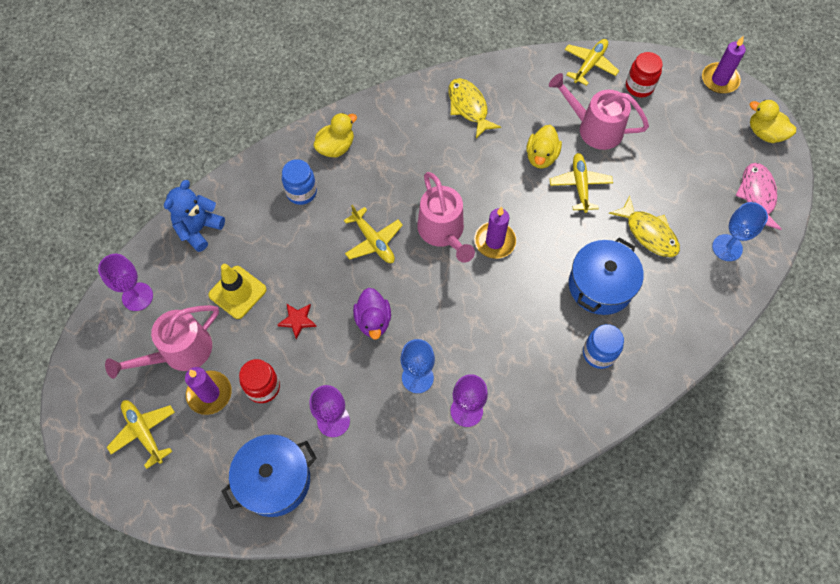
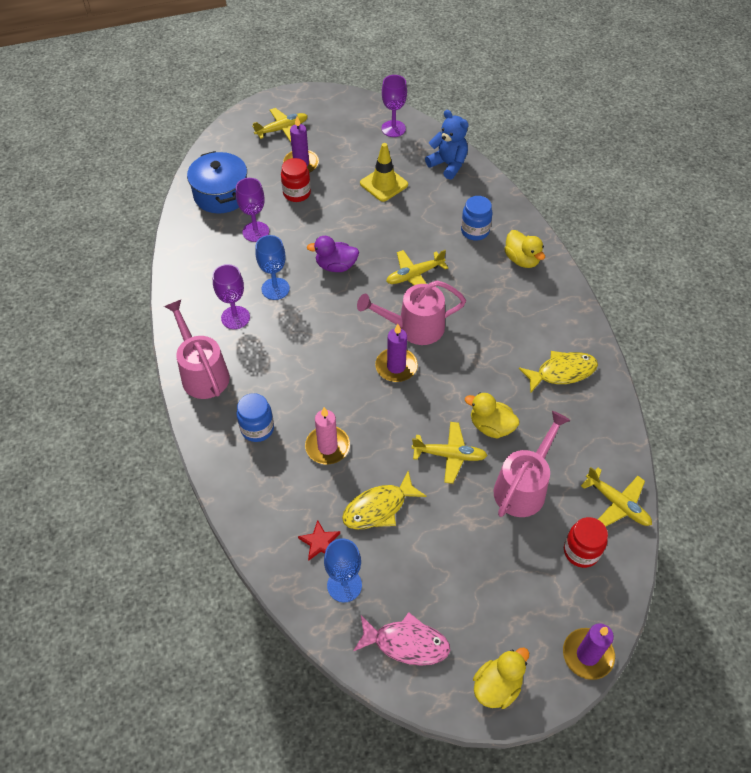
camera: 100 degrees right, 10 degrees down
(179, 352) = (339, 149): pink watering can -> pink watering can (202, 372)
(297, 320) = (349, 218): red star -> red star (320, 542)
(600, 286) = (327, 447): blue pot -> pink candle

